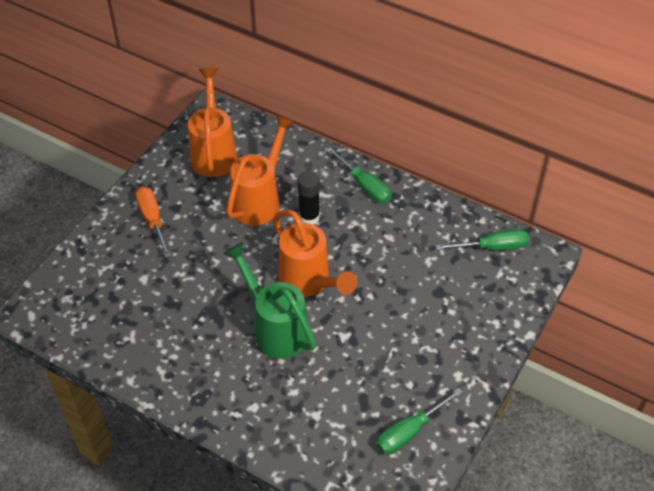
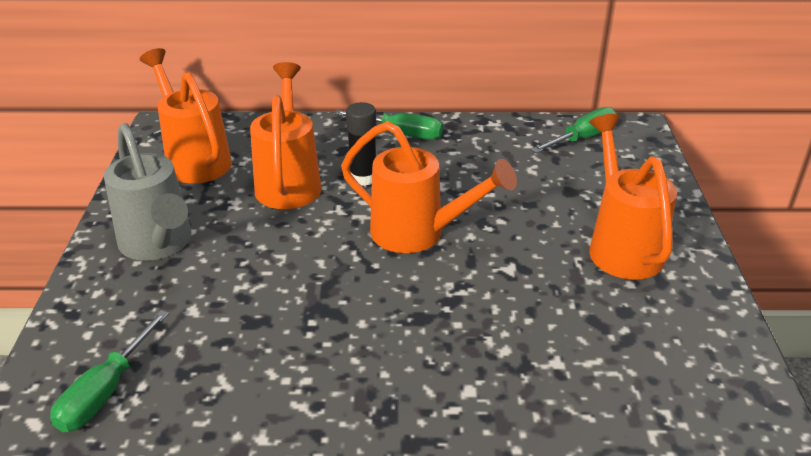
camera: 30 degrees left, 15 degrees down
(152, 219) = (159, 245): orange screwdriver -> grey watering can
(275, 328) = (419, 293): green watering can -> none
(409, 432) = (681, 330): green screwdriver -> green screwdriver (105, 392)
(431, 353) = (621, 245): none -> orange watering can

